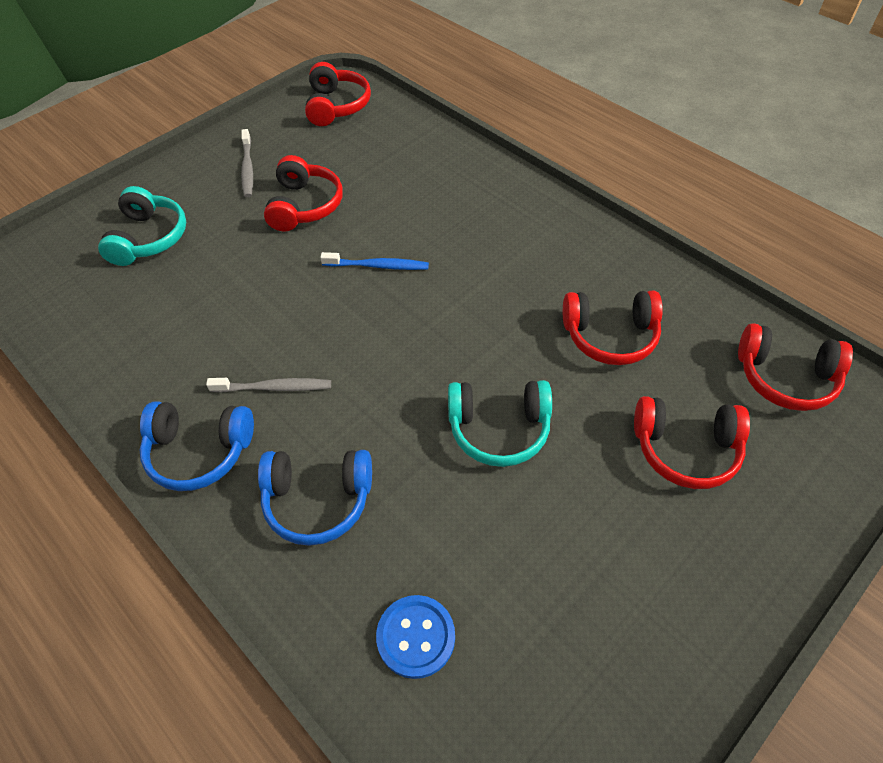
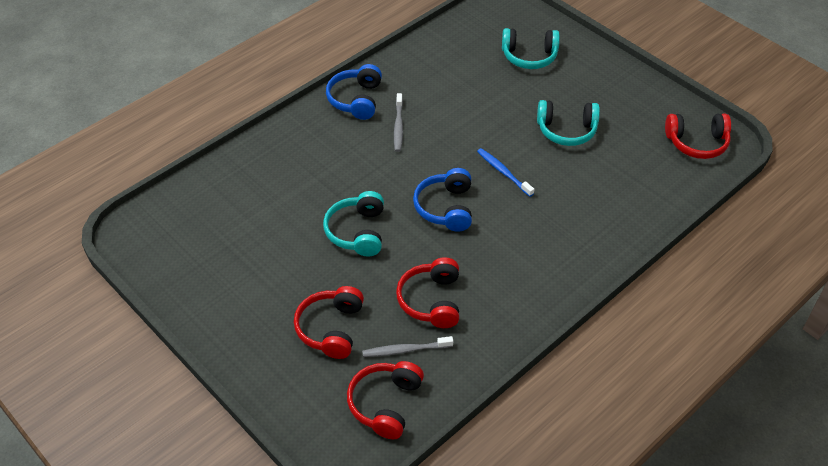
camera: 90 degrees right, 5 degrees down
(247, 168) = (607, 97): grey toothbrush -> grey toothbrush (405, 350)
(305, 206) = (566, 130): red headphones -> turquoise headphones
(318, 500) = (318, 150): blue headphones -> blue headphones (445, 208)
(378, 266) = (503, 172): blue toothbrush -> blue toothbrush turned 135 degrees clockwise
(416, 637) = (234, 191): blue button -> none

